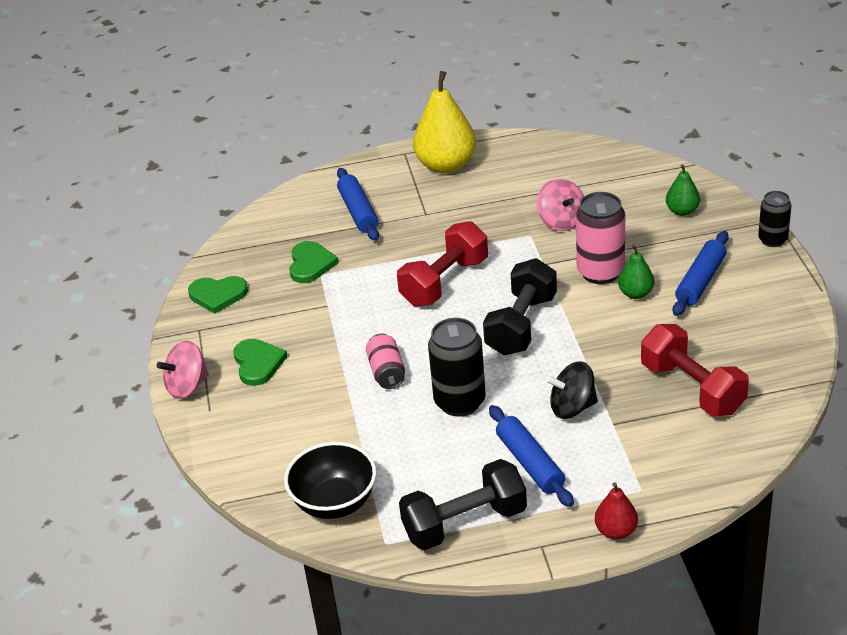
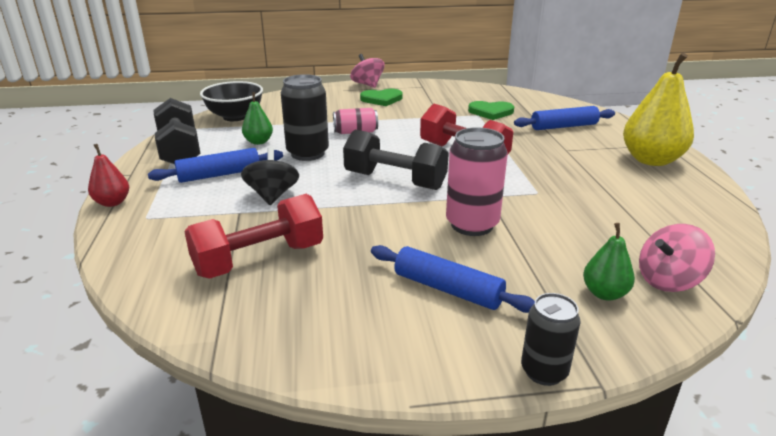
camera: 90 degrees right, 10 degrees down
(218, 295) = (457, 90): green heart -> none
(561, 221) = (565, 210): pink spinning top -> pink spinning top (668, 280)
(635, 293) = (431, 242): green pear -> green pear (258, 142)

